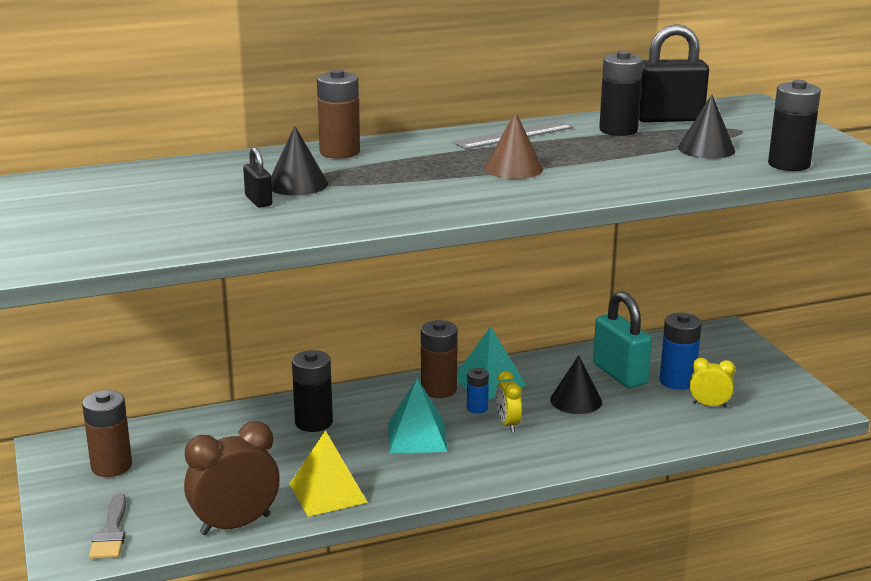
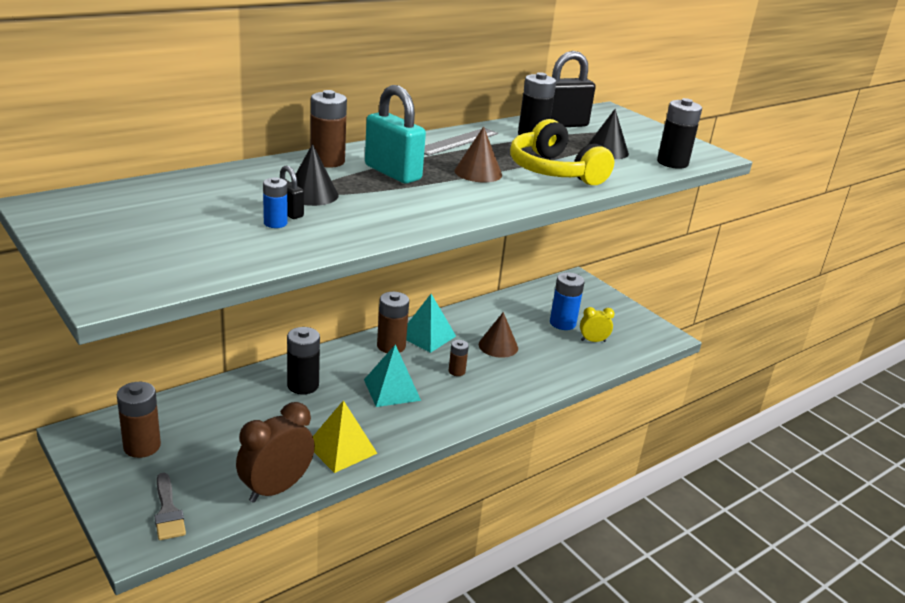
camera: 20 degrees left, 5 degrees up
(477, 408) = (427, 360): blue battery -> blue battery (275, 223)
(508, 424) = (456, 371): yellow clock -> brown battery
(576, 400) = (498, 346): black cone -> brown cone
(614, 169) = (554, 171): none -> yellow headphones
(619, 374) = (520, 321): turquoise padlock -> turquoise padlock (392, 173)

